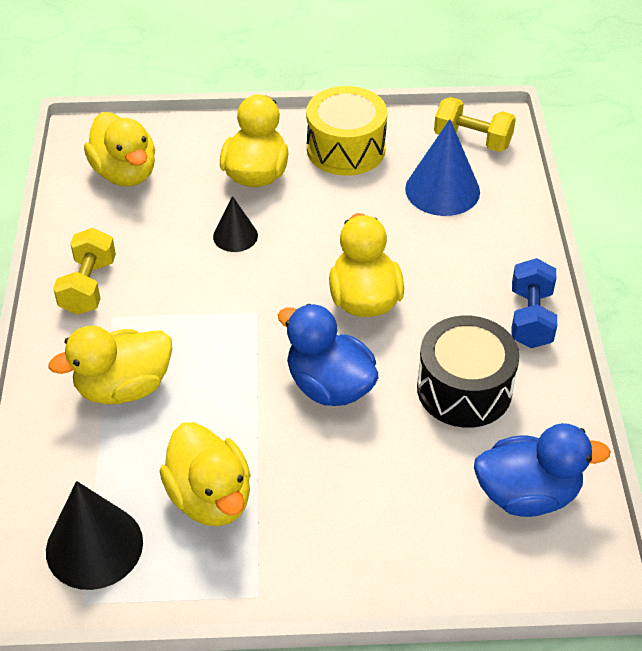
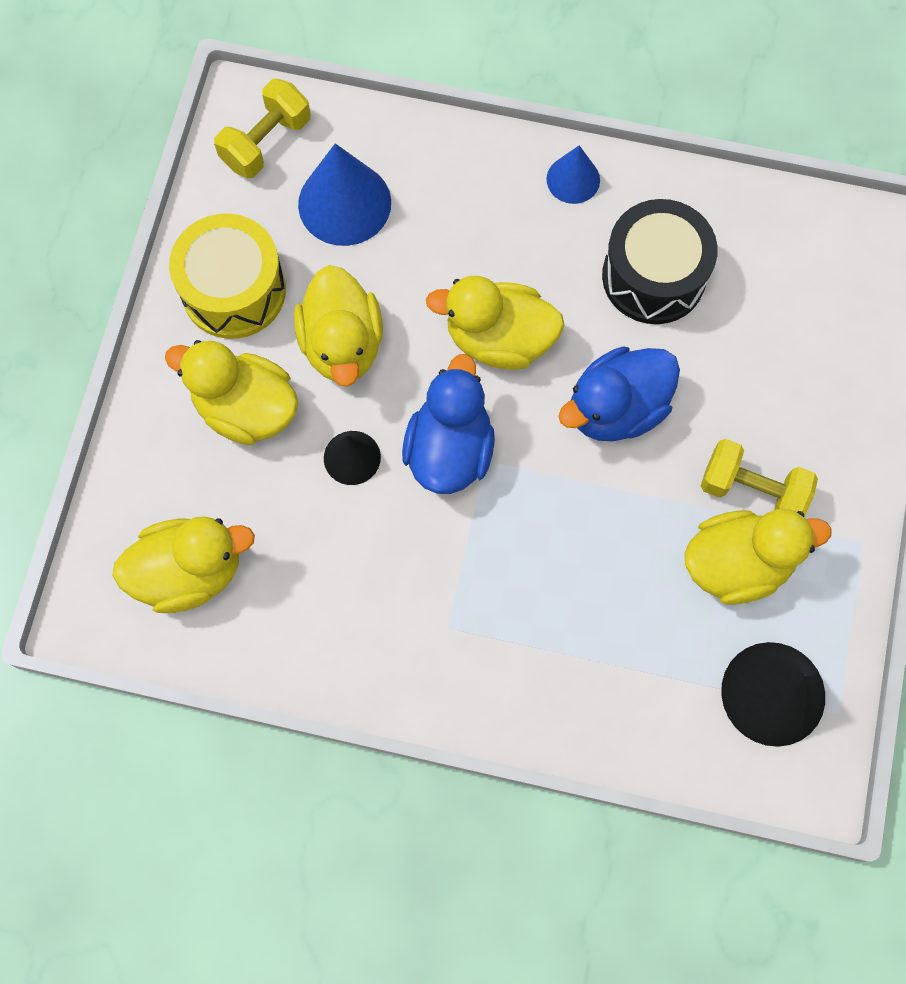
camera: 75 degrees left, 25 degrees up
(88, 286) = (389, 649): yellow dumbbell -> yellow dumbbell (752, 490)
(123, 387) = (563, 630): yellow duck -> yellow duck (342, 344)
(527, 494) = (797, 261): blue duck -> blue duck (449, 449)
(530, 318) = (573, 179): blue dumbbell -> blue cone

